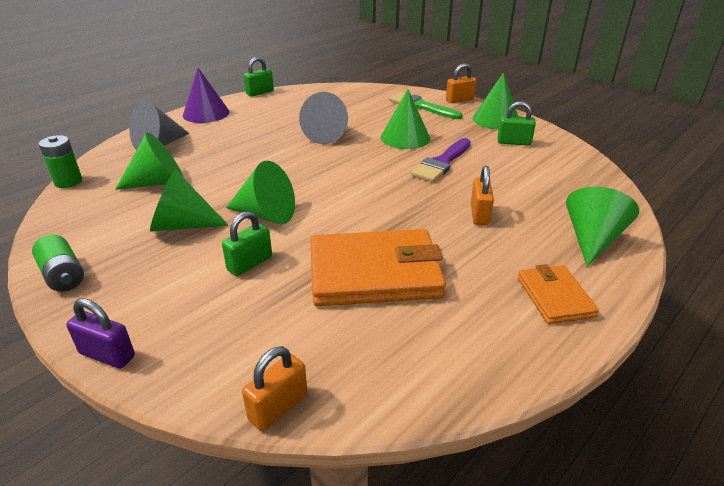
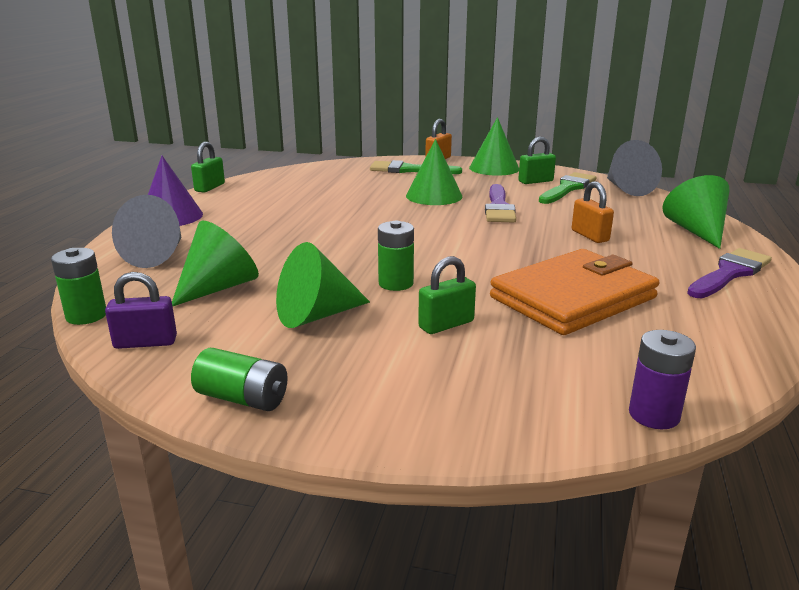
camera: 30 degrees left, 10 degrees down
(107, 355) = (423, 442): purple padlock -> purple padlock (145, 342)
(250, 263) = (446, 324): green padlock -> green padlock turned 45 degrees clockwise
(266, 214) = (396, 283): green cone -> green battery
(278, 407) = (654, 415): orange padlock -> purple battery
(327, 135) = (351, 208): grey cone -> grey cone (627, 189)
(533, 157) = (567, 188): none -> green brush
(554, 297) = (729, 273): orange wallet -> purple brush

